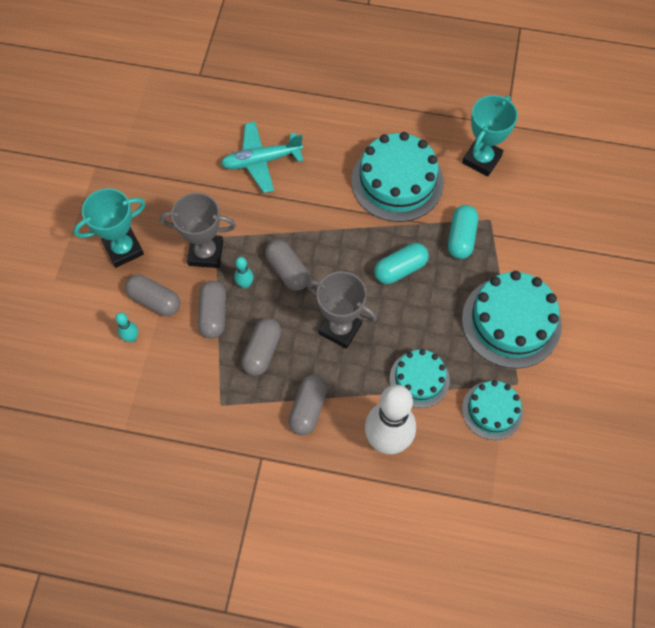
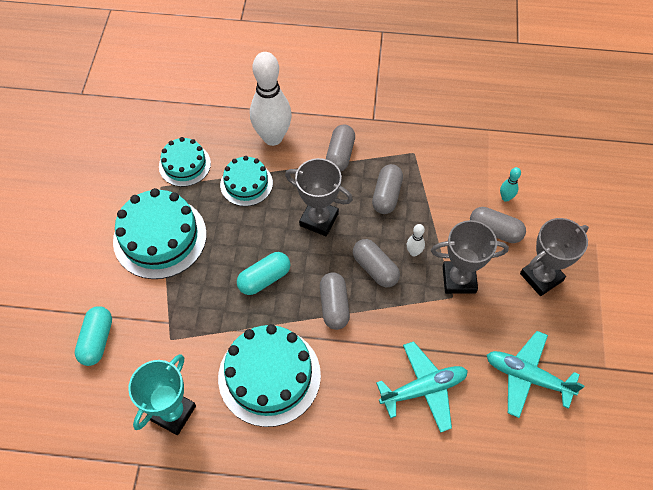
camera: 175 degrees right, 5 degrees down
(123, 249) = (541, 277): turquoise trophy -> grey trophy
(167, 163) = (527, 377): none -> turquoise plane
(213, 314) = (437, 223): grey capsule -> grey capsule (334, 306)
(245, 284) = (414, 252): turquoise bowling pin -> white bowling pin
(461, 238) = (202, 316): turquoise capsule -> turquoise capsule (97, 340)

